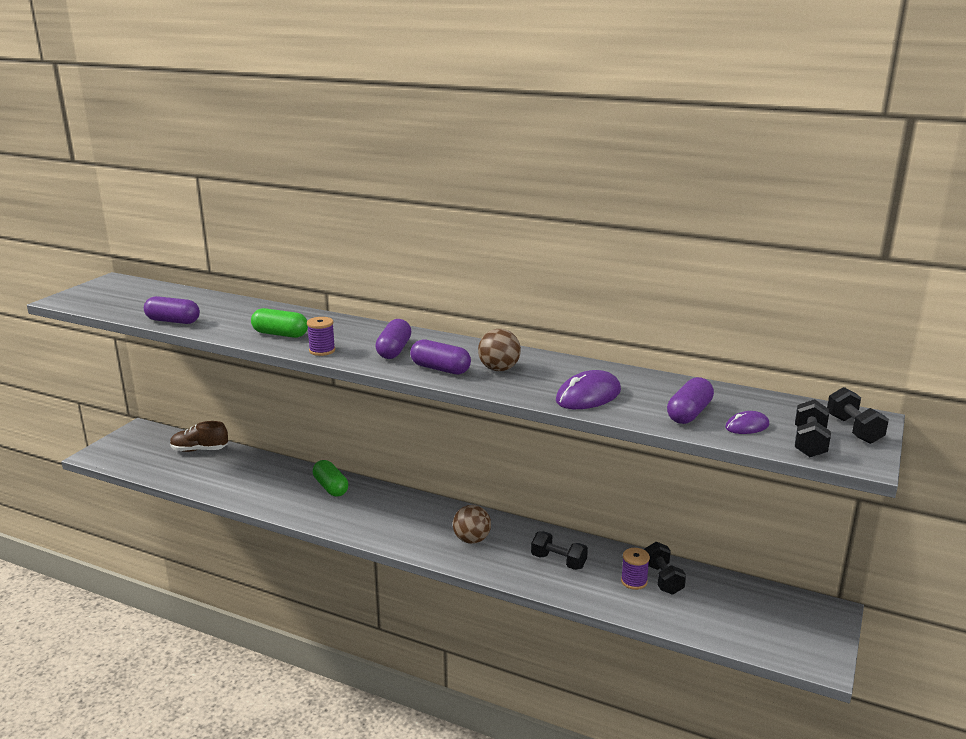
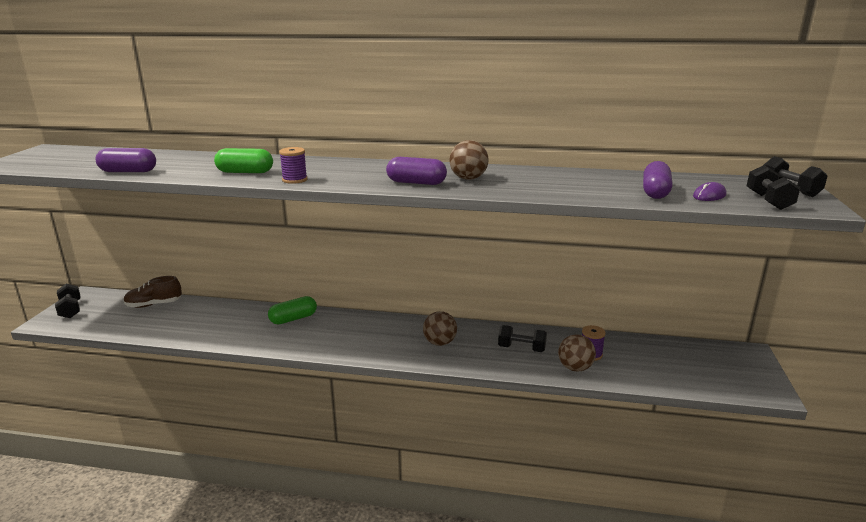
camera: 15 degrees left, 0 degrees up
(331, 487) = (293, 319): green capsule -> green capsule turned 75 degrees counterclockwise
(394, 350) = (363, 174): purple capsule -> none
(588, 396) = (562, 189): purple mouse -> none
(606, 594) = (575, 368): none -> brown ball
(663, 579) = (612, 349): black dumbbell -> black dumbbell (70, 310)

